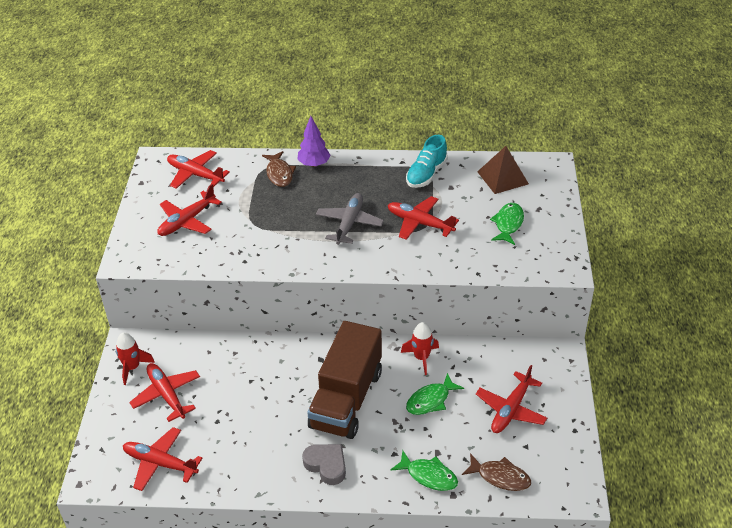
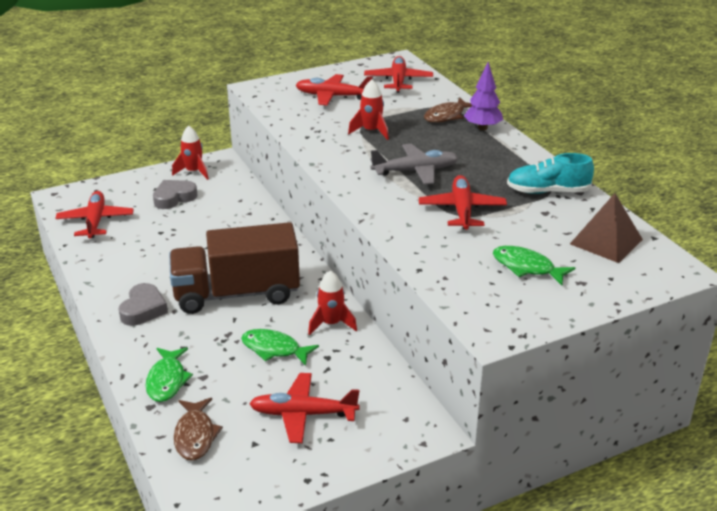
camera: 60 degrees right, 10 degrees down
(167, 395) = (174, 198): red plane -> grey heart
(268, 222) = (371, 131): none -> red rocket
(508, 224) = (527, 267): green fish -> green fish turned 135 degrees counterclockwise

